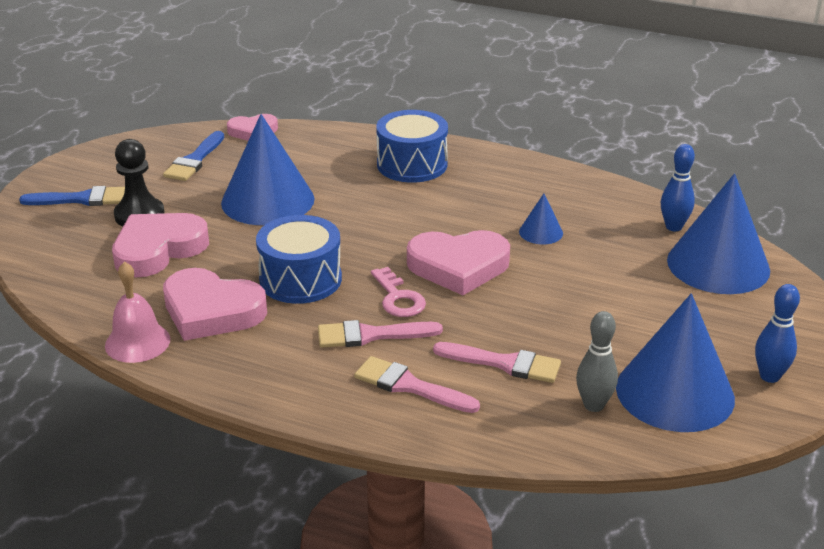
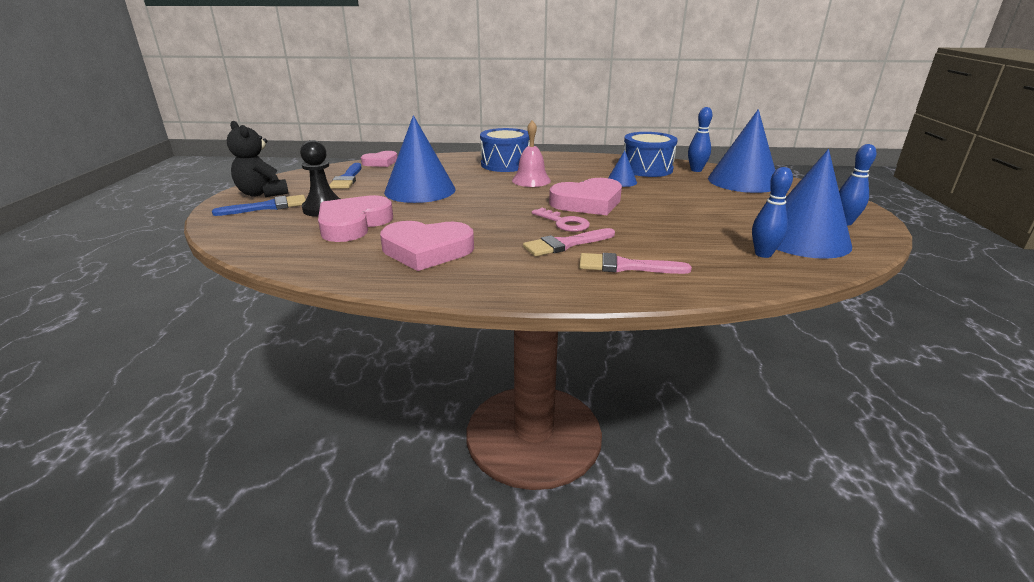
camera: 20 degrees left, 5 degrees down
(86, 173) = (262, 194): none -> black teddy bear
(137, 342) = (377, 278): pink bell -> pink bell (531, 180)
(300, 279) = (482, 224): blue drum -> blue drum (647, 169)
(504, 363) = (676, 243): pink brush -> none
(593, 405) = (763, 254): grey bowling pin -> blue bowling pin

